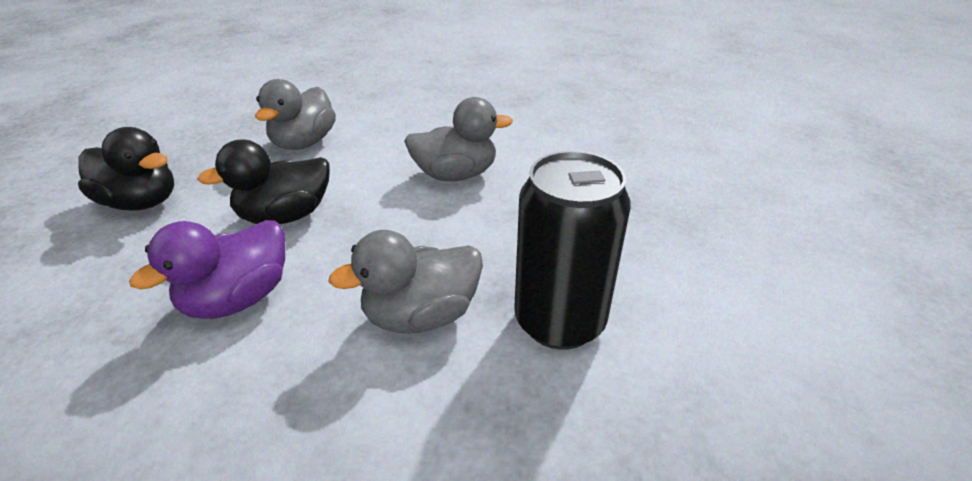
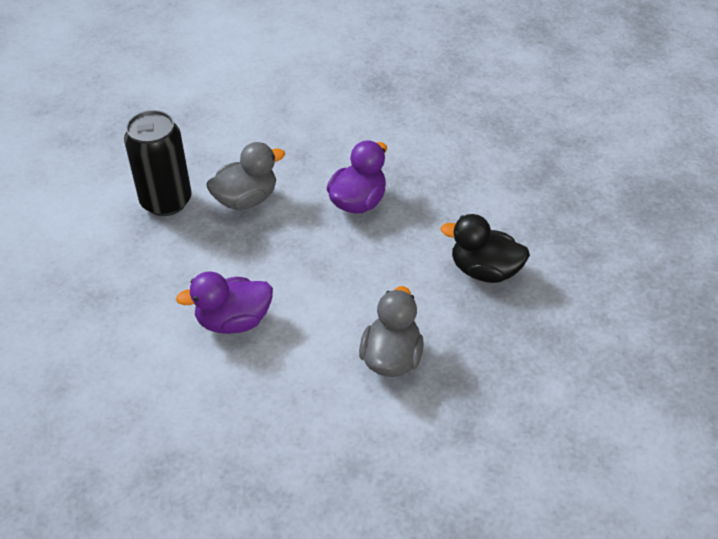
camera: 175 degrees right, 10 degrees up
(285, 216) = (362, 265): black duck -> none
(455, 175) = (233, 321): grey duck -> purple duck

